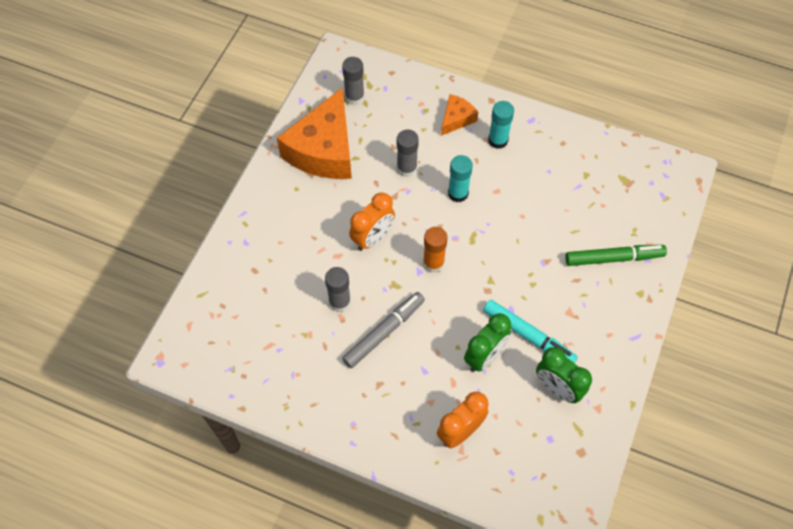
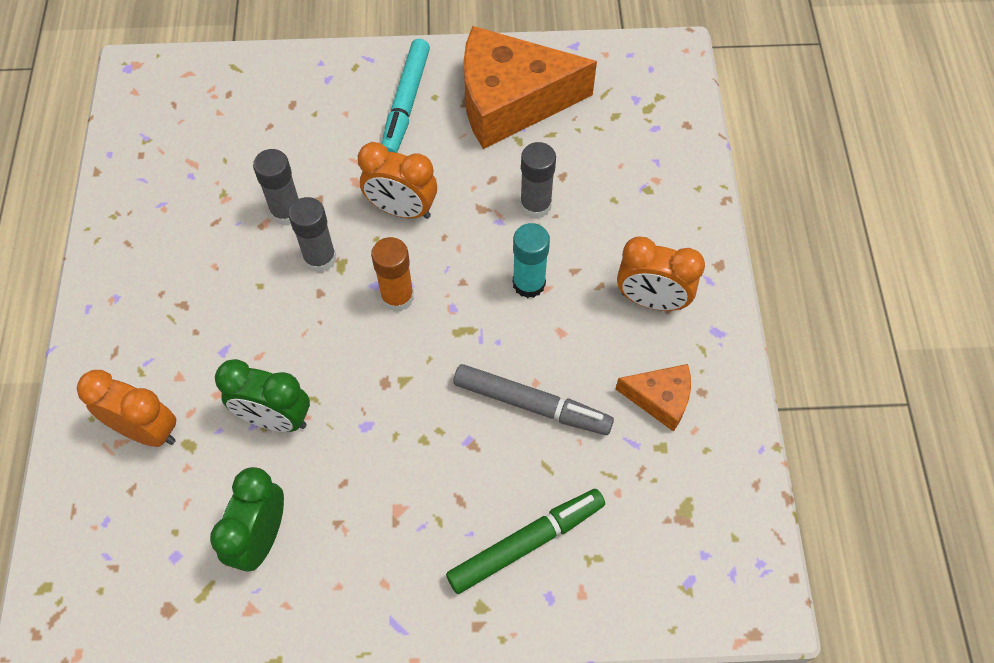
camera: 65 degrees right, 0 degrees up
(354, 97) = (617, 100): grey glue stick -> grey glue stick (320, 258)
(384, 332) = (262, 280): grey marker -> grey marker (532, 405)
(456, 119) = (657, 233): orange cheese -> orange cheese (660, 399)
(498, 140) = (651, 300): turquoise glue stick -> orange clock
(528, 336) = (333, 465): turquoise marker -> turquoise marker (406, 103)
(614, 258) = (526, 543): green marker -> green marker turned 90 degrees counterclockwise

